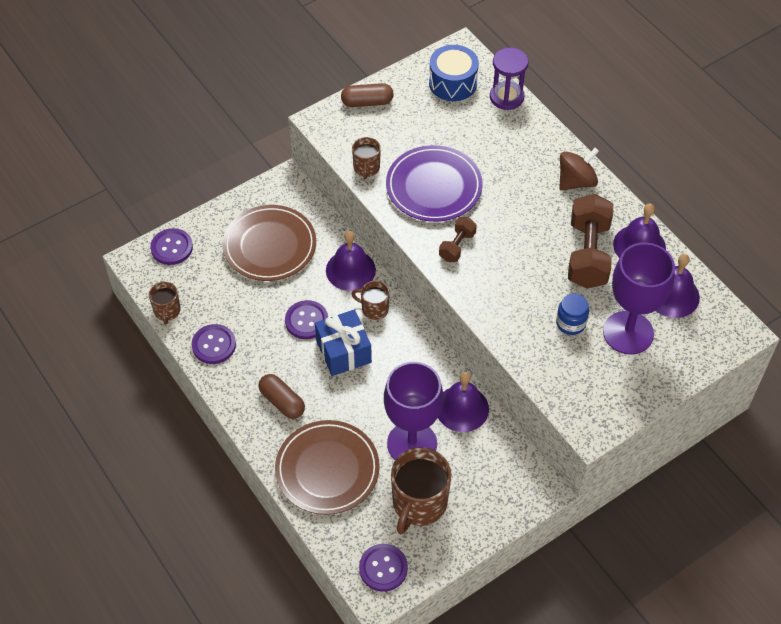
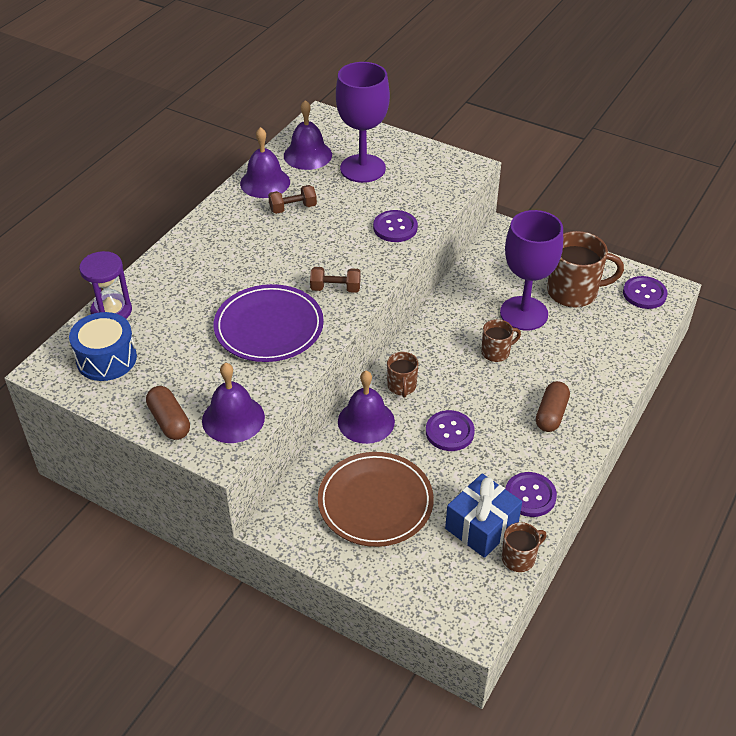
camera: 115 degrees left, 10 degrees down
(171, 247) = (433, 597): purple button -> purple button (395, 227)
(327, 469) = (591, 357): brown plate -> none
(343, 351) = (465, 391): blue gift -> blue gift (481, 526)
(366, 168) = (271, 387): brown mug -> brown mug (496, 352)
(462, 408) = (466, 294): purple bell -> purple bell (233, 419)
(570, 323) = (375, 200): blue jar -> none
(576, 181) = (208, 235): brown spinning top -> none
(587, 254) = (293, 208): brown dumbbell -> brown dumbbell, size x0.52

